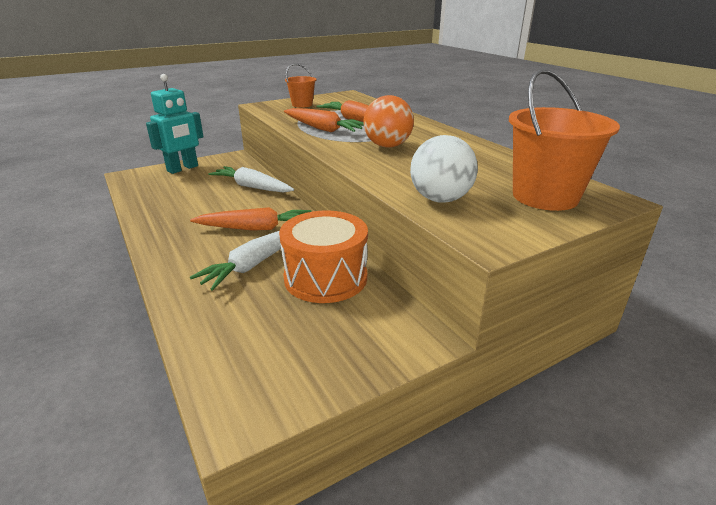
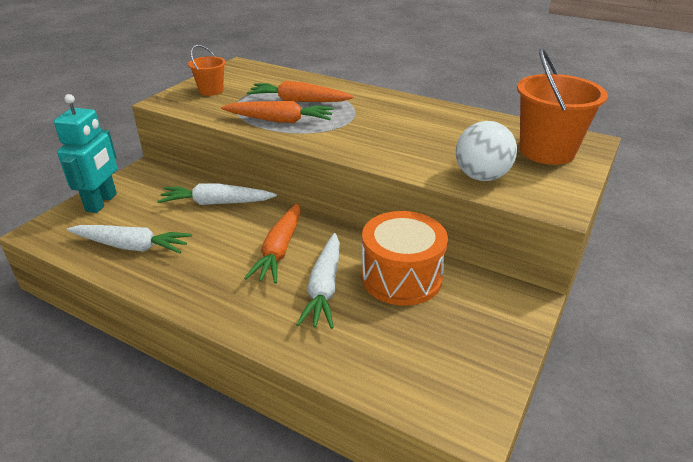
camera: 30 degrees left, 5 degrees up
(165, 198) = (131, 246): none -> white carrot
(255, 228) = (279, 250): orange carrot -> orange carrot turned 135 degrees clockwise
(387, 146) = (368, 128): orange ball -> none

